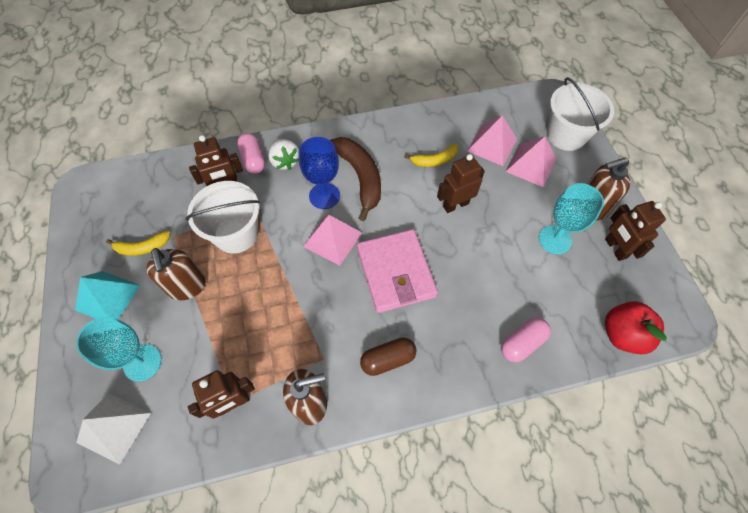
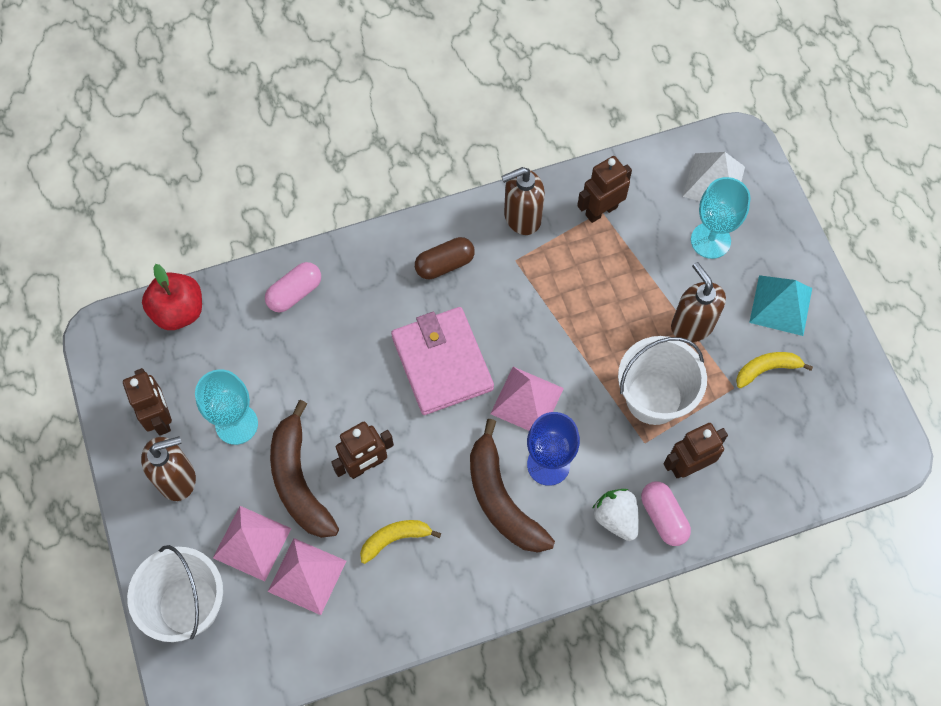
camera: 175 degrees right, 5 degrees up
(503, 199) = (299, 481): none -> brown banana

